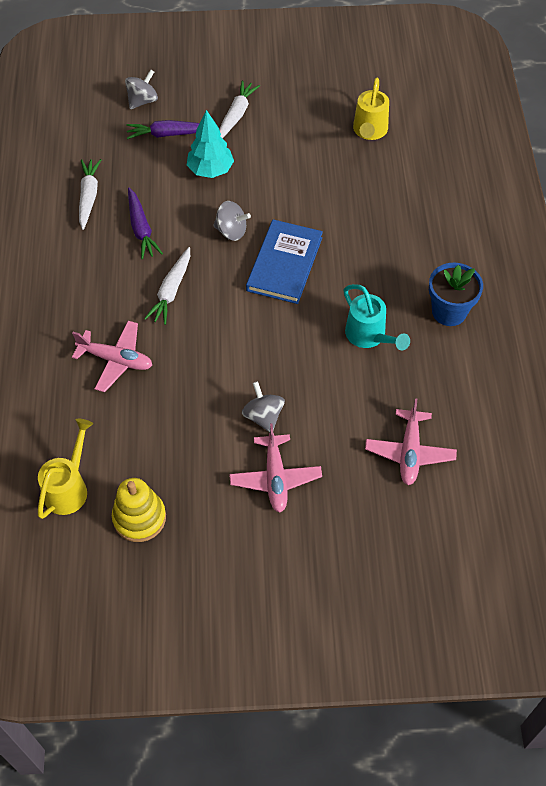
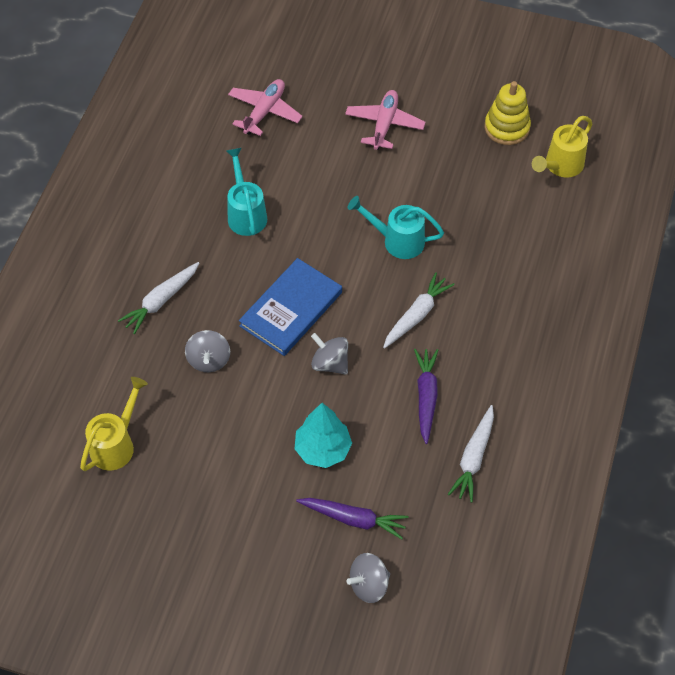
camera: 160 degrees left, 0 degrees up
(116, 360) = (492, 262): pink plane -> none
(213, 353) = (397, 241): none -> turquoise watering can
(236, 115) = (260, 521): white carrot -> white carrot (161, 301)
(263, 416) = (374, 174): grey spinning top -> grey spinning top (209, 360)
(449, 312) = (159, 213): blue flower pot -> none

